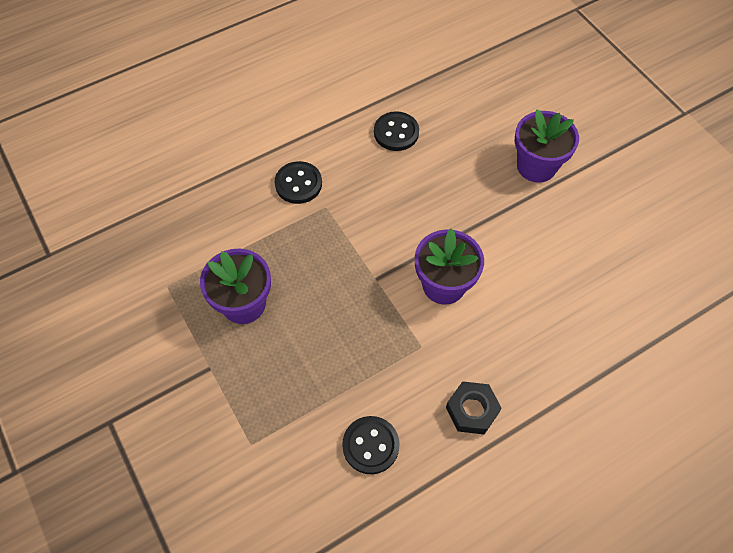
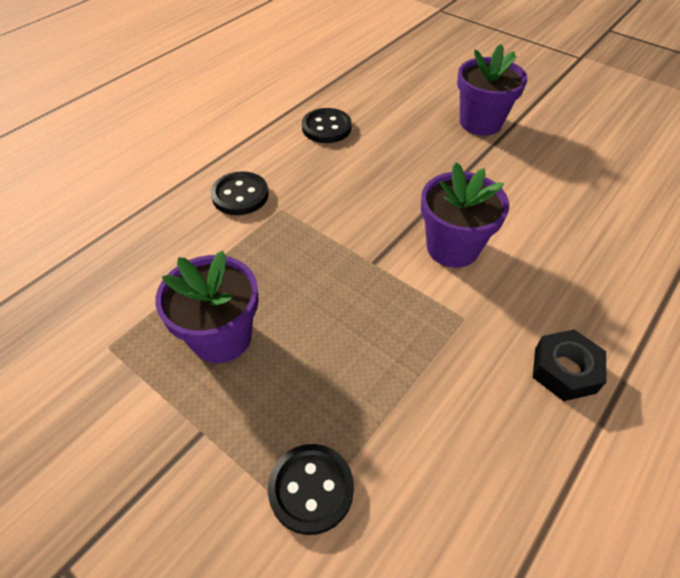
camera: 20 degrees left, 10 degrees down
(370, 445) = (468, 459): black button -> black button (311, 489)

